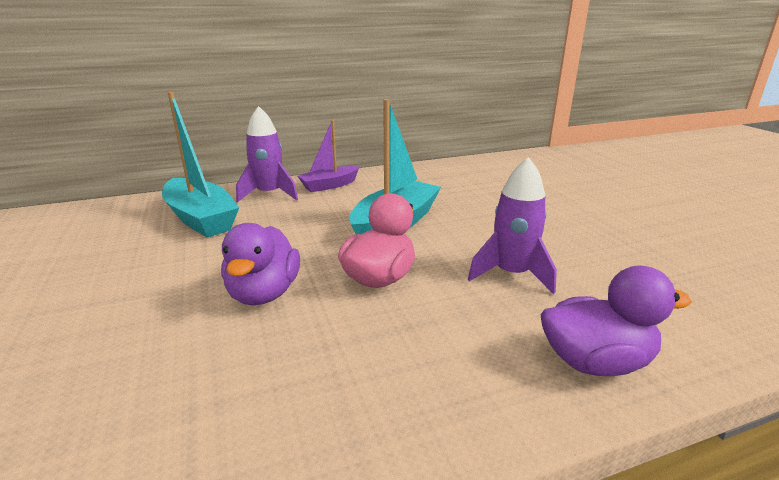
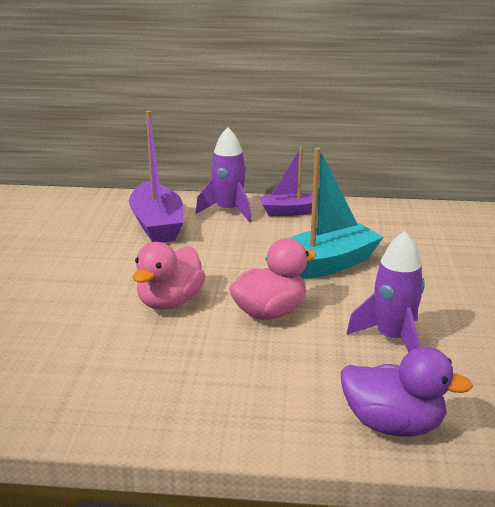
camera: 25 degrees right, 0 degrees up
(201, 219) = (157, 225): turquoise boat -> purple boat
(264, 293) = (170, 302): purple duck -> pink duck

